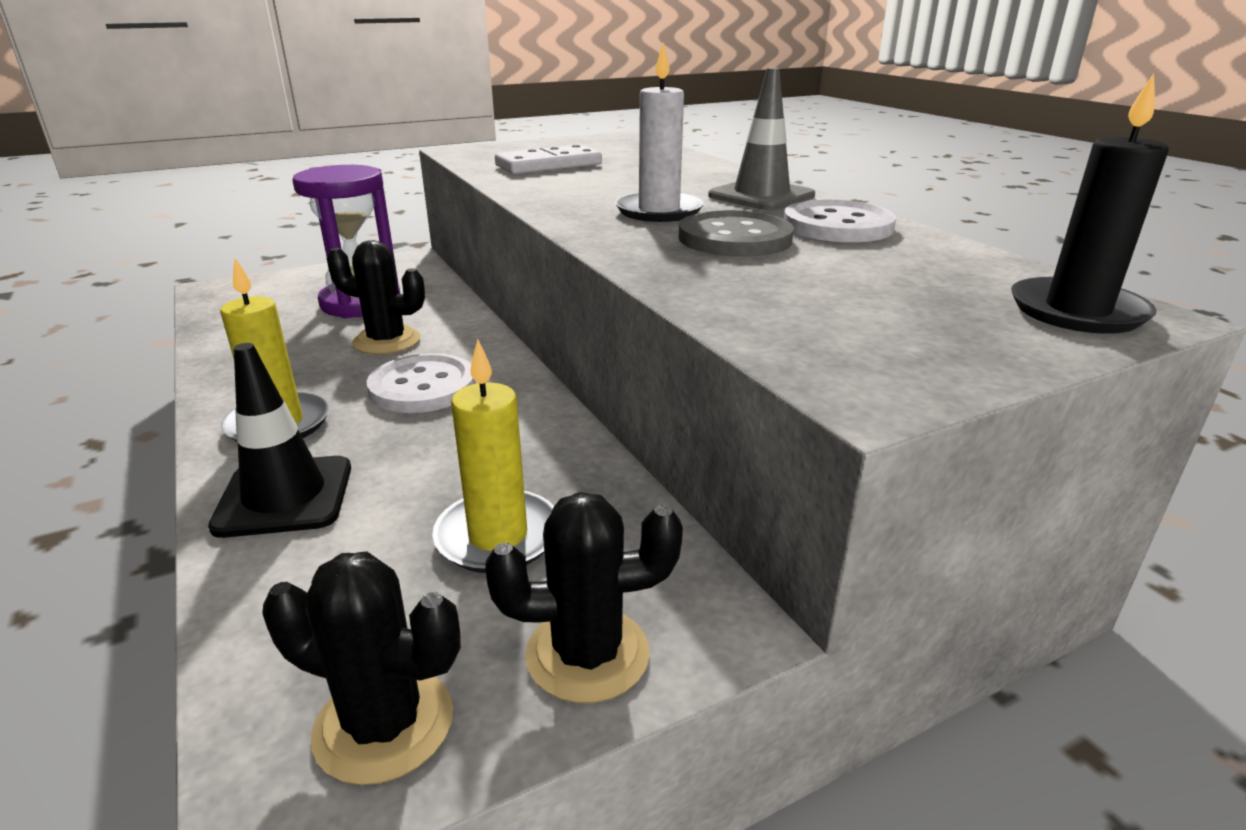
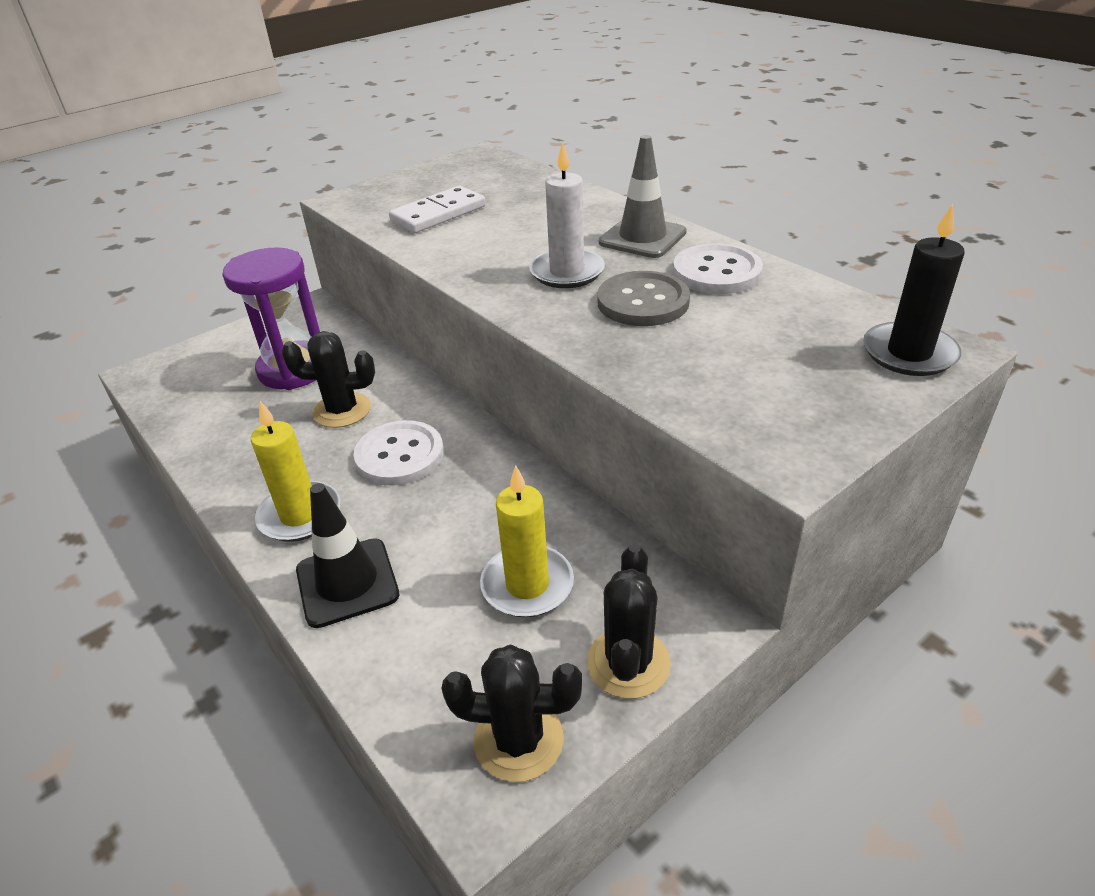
camera: 10 degrees left, 10 degrees up
(587, 654) = (628, 663): black cactus -> black cactus turned 60 degrees counterclockwise

